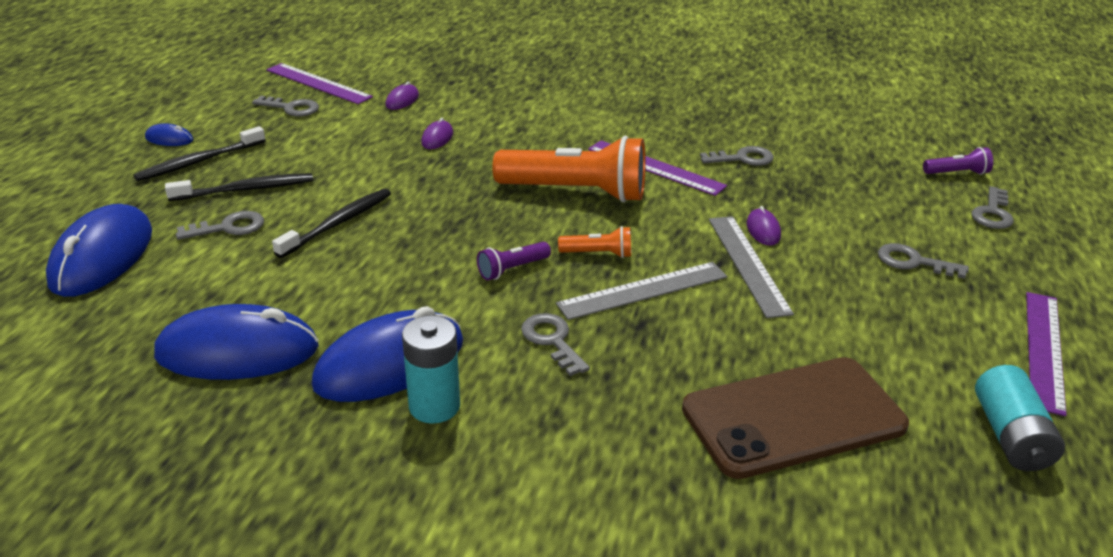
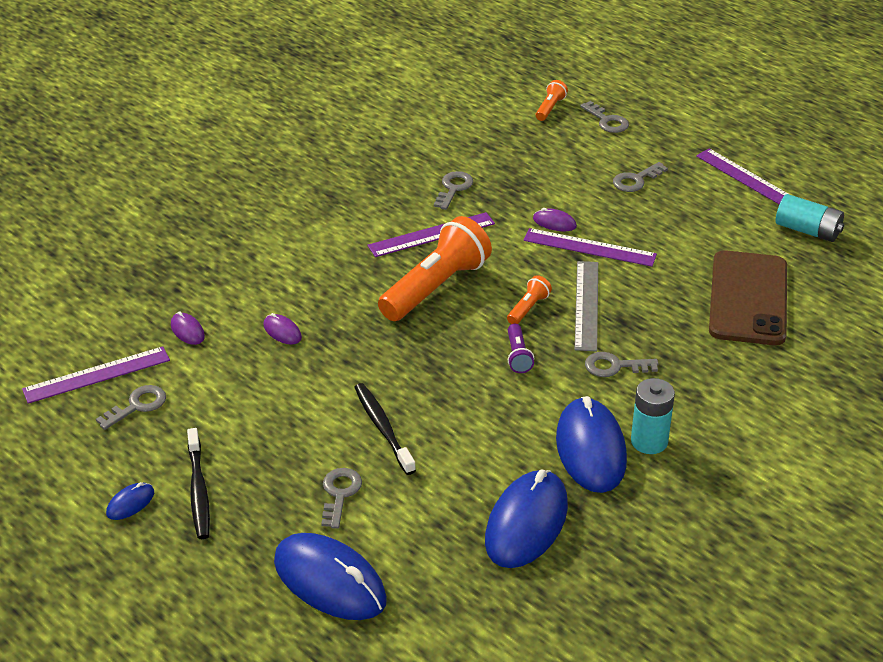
camera: 60 degrees left, 5 degrees up
(245, 190) = (279, 471): black toothbrush -> none
(748, 264) = (589, 247): grey ruler -> purple ruler
(957, 173) = (550, 108): purple flashlight -> orange flashlight

